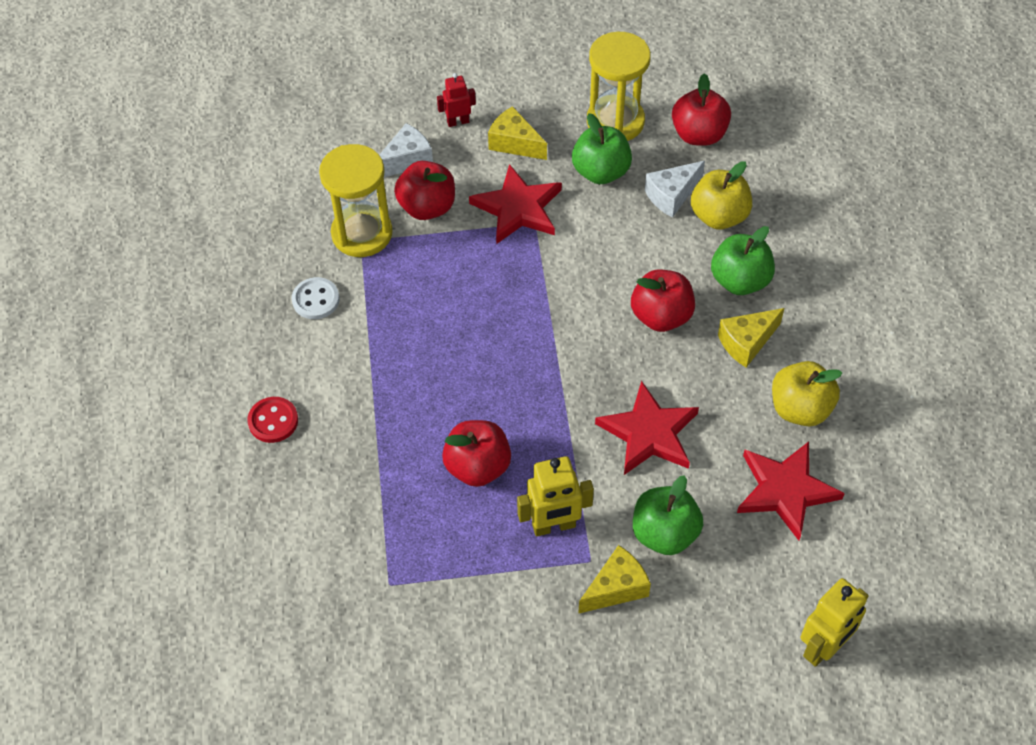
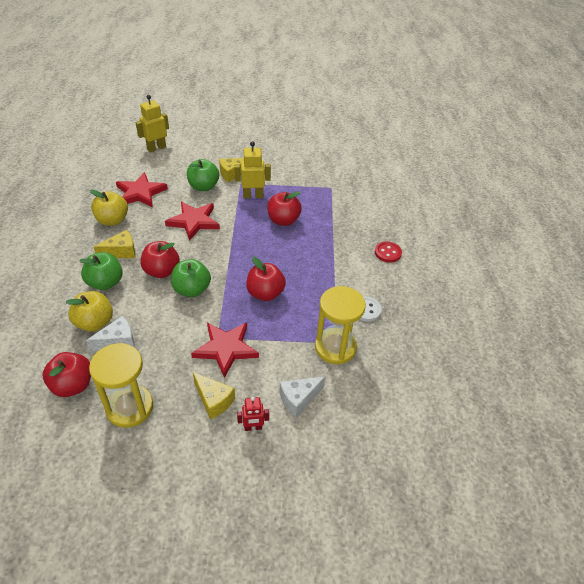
camera: 175 degrees left, 10 degrees down
(427, 207) = (288, 359): red apple -> red apple (265, 293)
(601, 172) = (158, 366): green apple -> green apple (192, 289)

